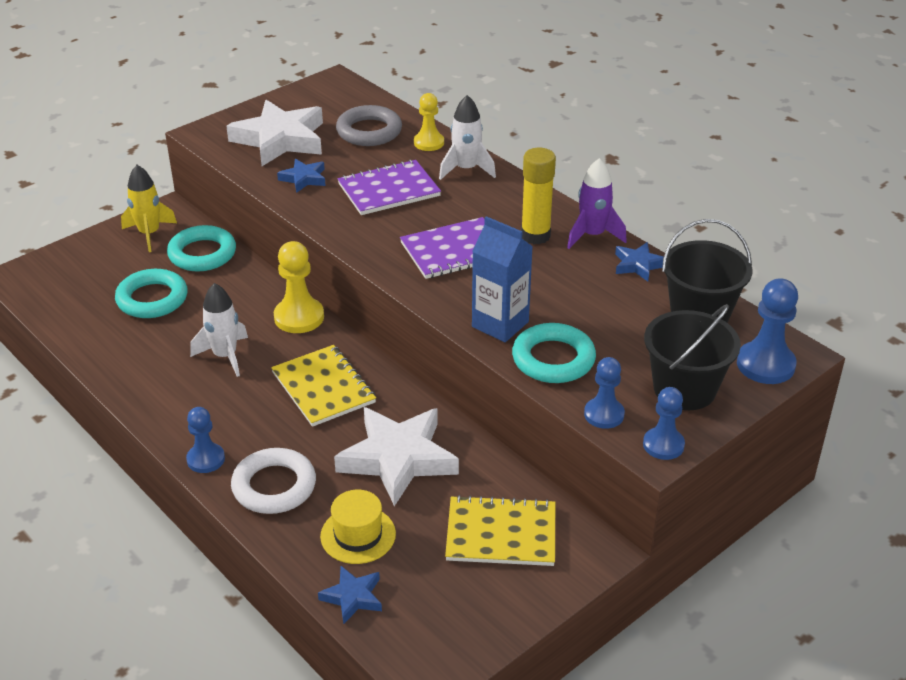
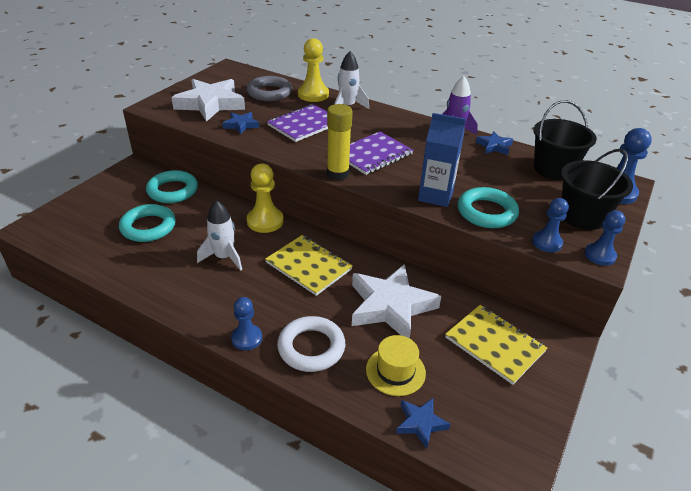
camera: 20 degrees left, 0 degrees up
(149, 234) = (126, 183): yellow rocket -> none
(429, 143) = (313, 94): yellow pawn -> yellow pawn, size x1.51
(501, 533) = (494, 344): yellow notebook -> yellow notebook turned 60 degrees clockwise
(535, 235) = (418, 138): yellow glue stick -> yellow glue stick (337, 174)

